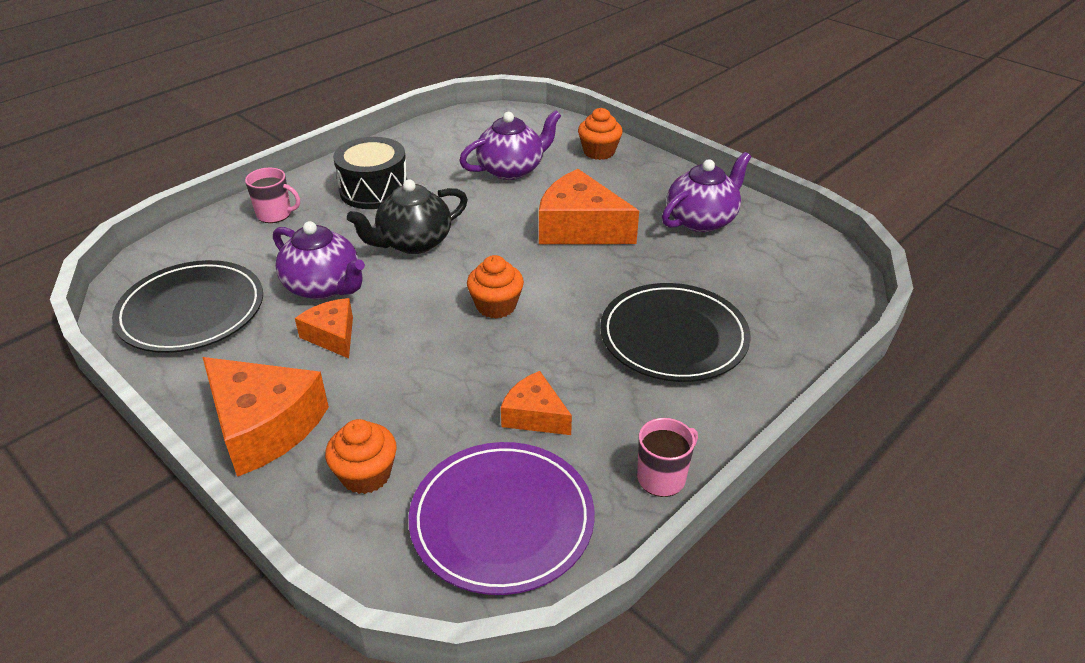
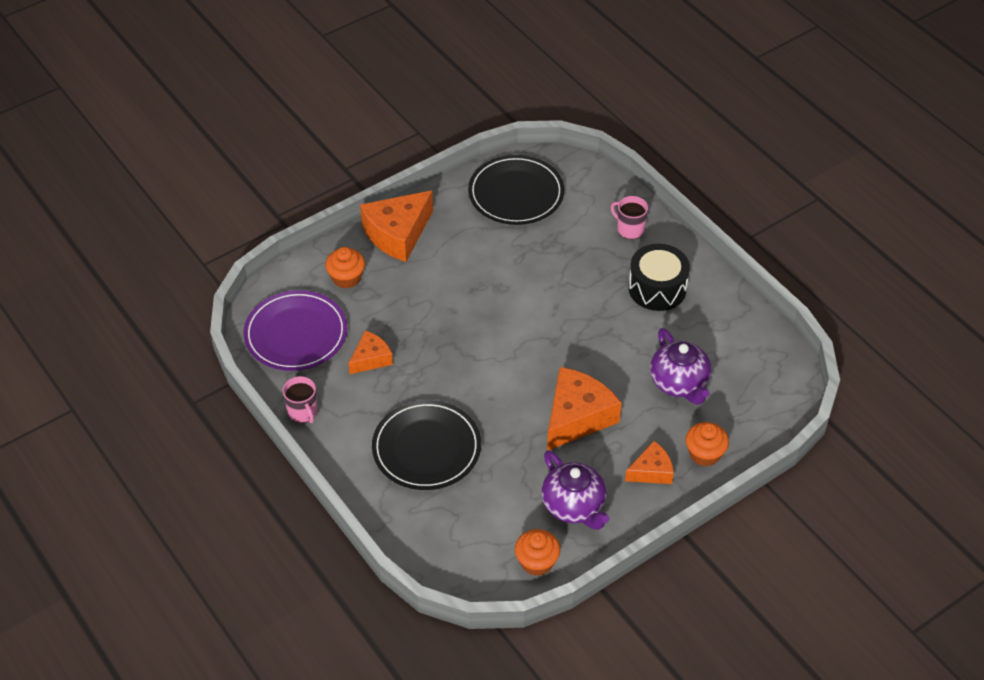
camera: 100 degrees right, 10 degrees up
(275, 214) = (629, 229): pink mug -> pink mug turned 105 degrees clockwise
(323, 286) = (529, 258): purple teapot -> none
(332, 335) = (473, 263): orange cheese -> orange cheese (651, 471)
(413, 242) = (575, 309): black teapot -> none
(496, 306) = (485, 351): orange cupcake -> orange cupcake (537, 562)

